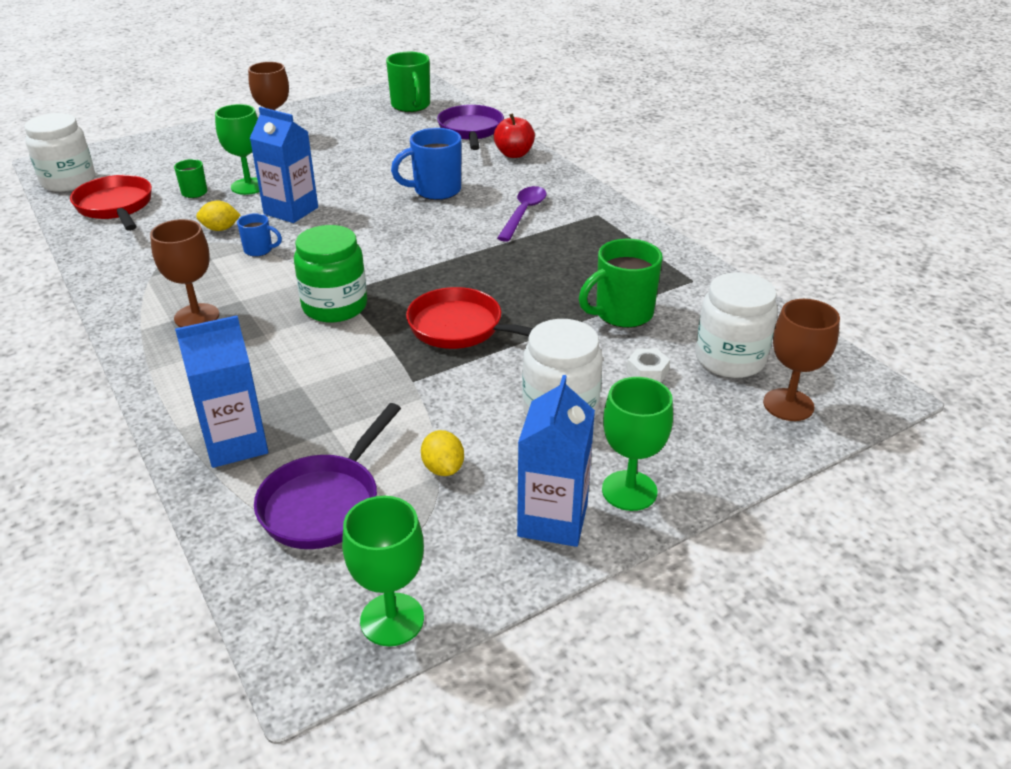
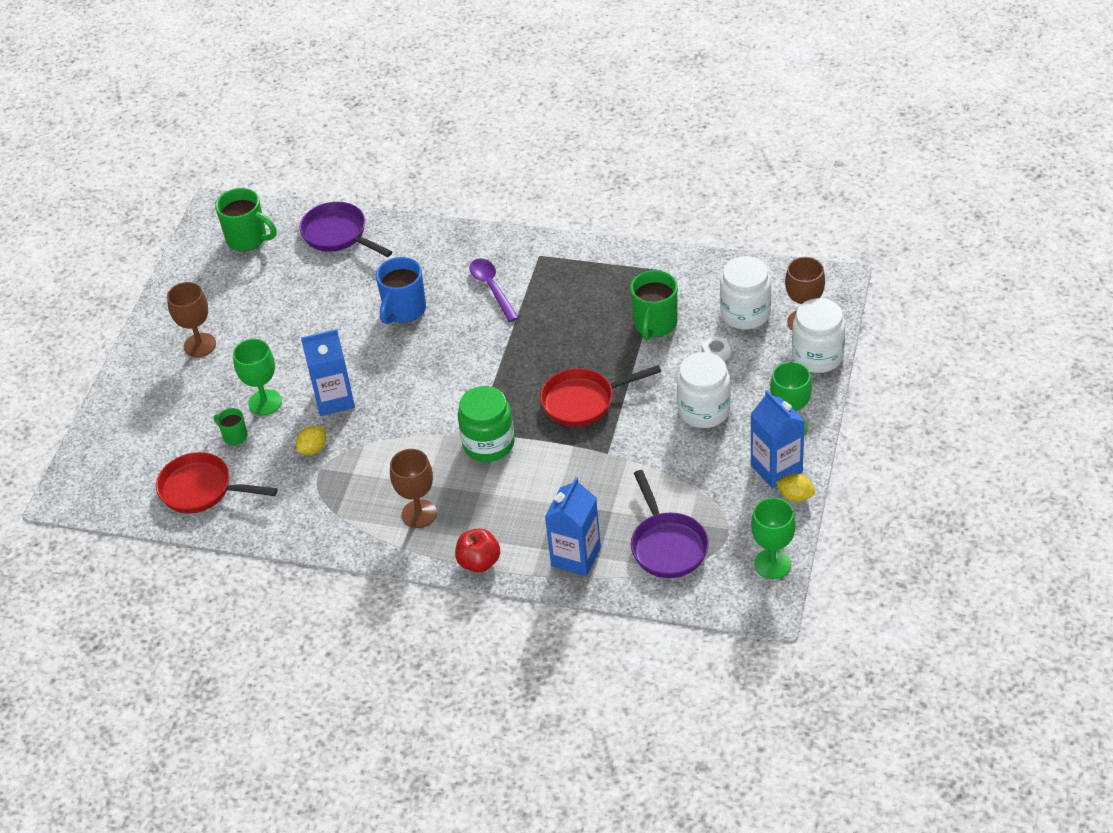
camera: 40 degrees left, 10 degrees up
(68, 181) = (116, 499): white jar -> white jar (817, 356)
(259, 250) = (370, 443): blue mug -> none
(443, 468) = (694, 485): yellow lemon -> yellow lemon (795, 496)
(514, 154) = (405, 237): red apple -> red apple (479, 562)

